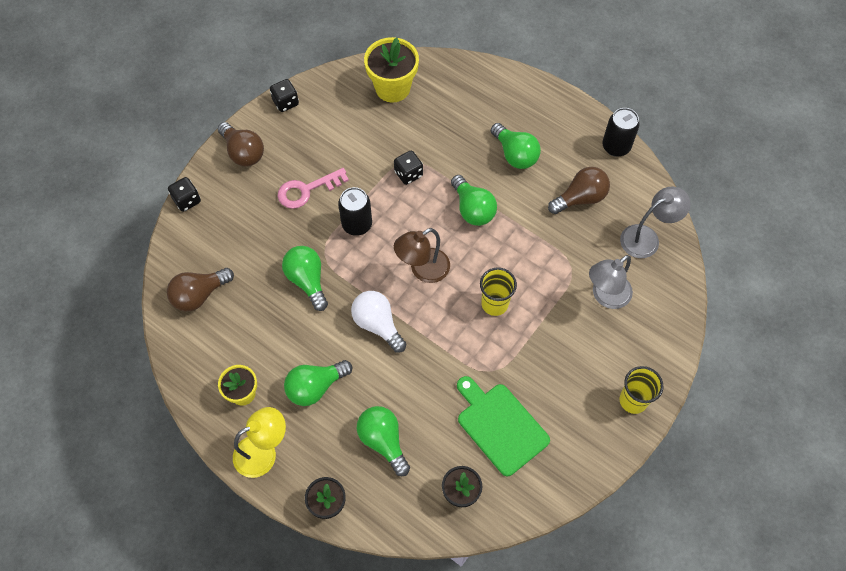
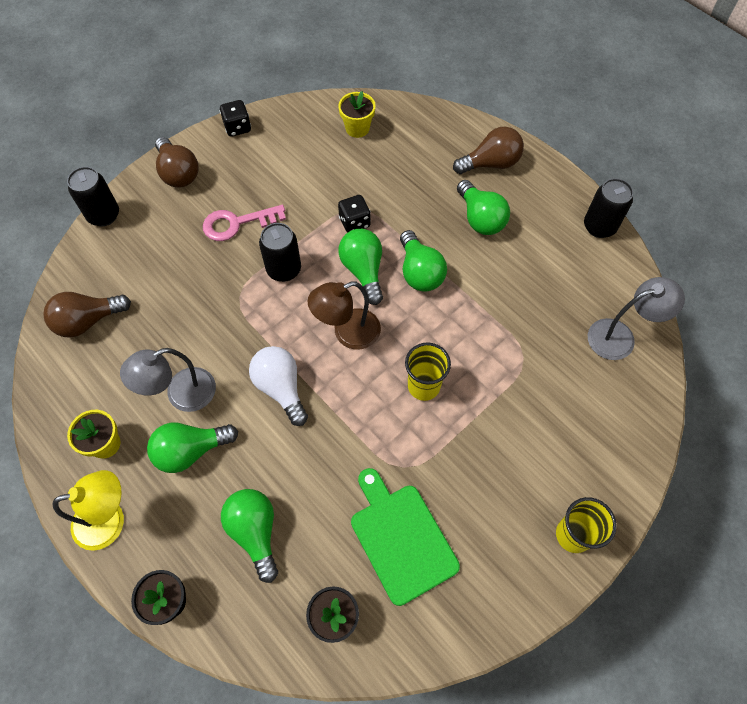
camera: 10 degrees right, 0 degrees up
(187, 200) = (104, 215): black dice -> black can
(307, 280) = (213, 324): green light bulb -> green light bulb (363, 270)
(392, 88) = (357, 128): yellow flower pot -> yellow flower pot, size x0.61
(580, 198) = (548, 278): brown light bulb -> brown light bulb (490, 163)
(605, 296) = (559, 399): grey lamp -> grey lamp (181, 394)

